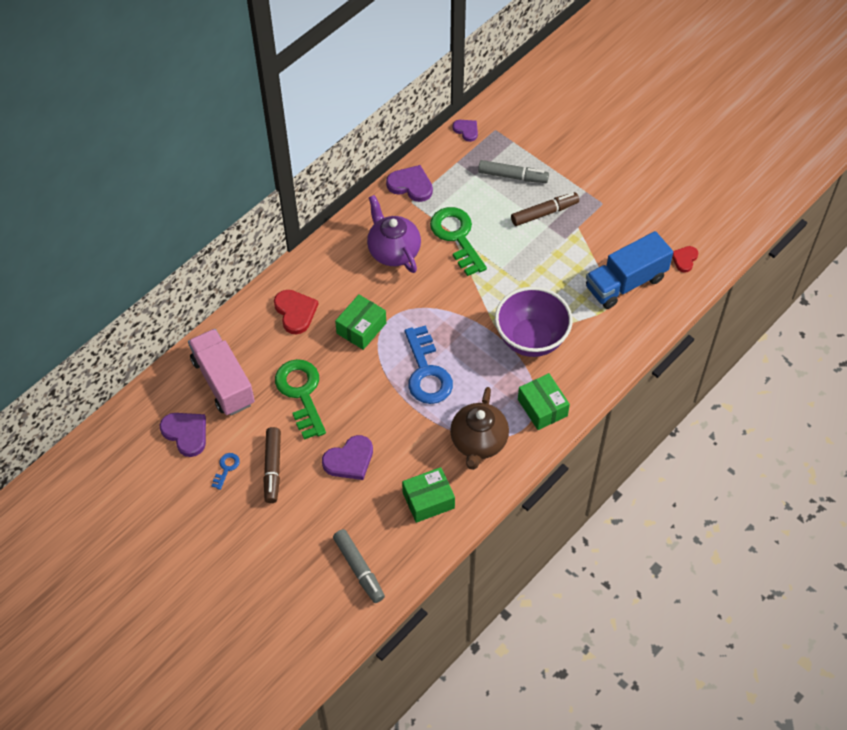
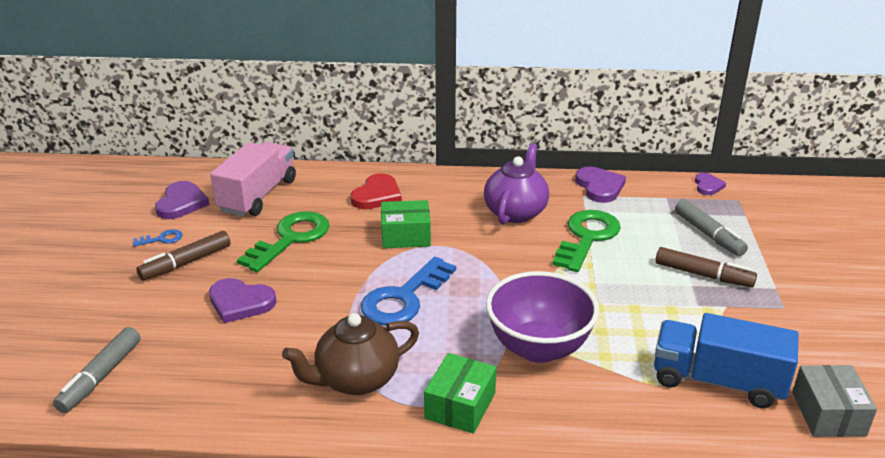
camera: 50 degrees right, 25 degrees down
(428, 500) = (238, 381): green box -> none
(684, 259) = (828, 414): red heart -> grey box

